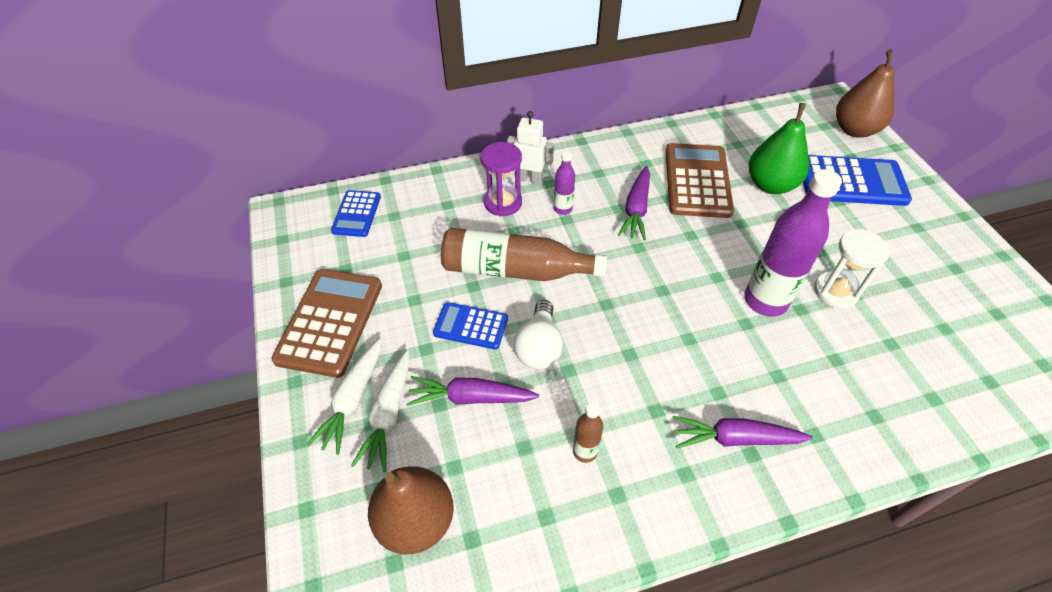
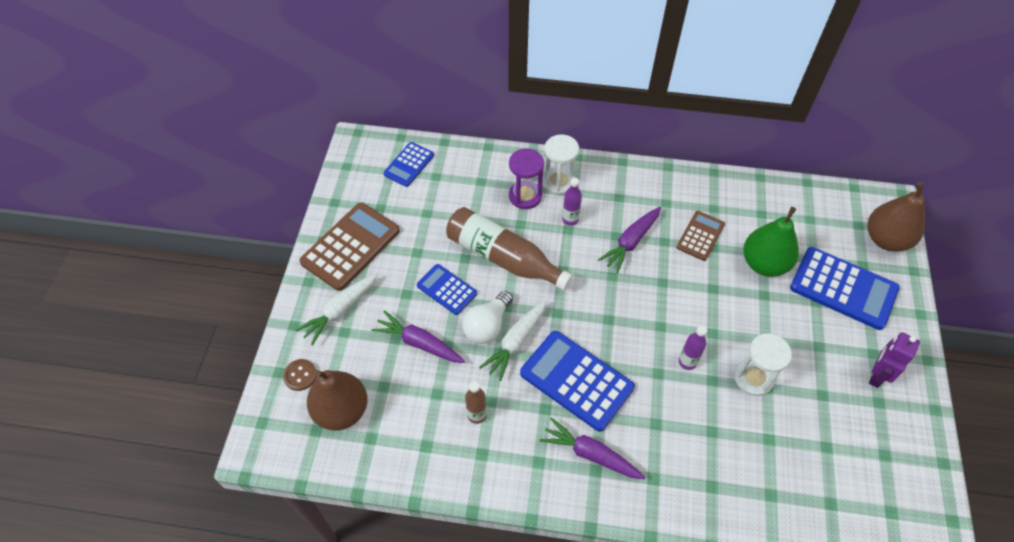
camera: 25 degrees right, 5 degrees up
(338, 500) = (300, 375): none -> brown button
(388, 415) = (358, 332): white carrot -> white carrot (516, 342)
(529, 179) = (558, 182): white robot -> white hourglass
(669, 365) = (576, 380): none -> blue calculator
(697, 181) = (700, 236): brown calculator -> brown calculator, size x0.57
(765, 301) = (687, 362): purple bottle -> purple bottle, size x0.48
(935, 245) = (877, 375): none -> purple robot

